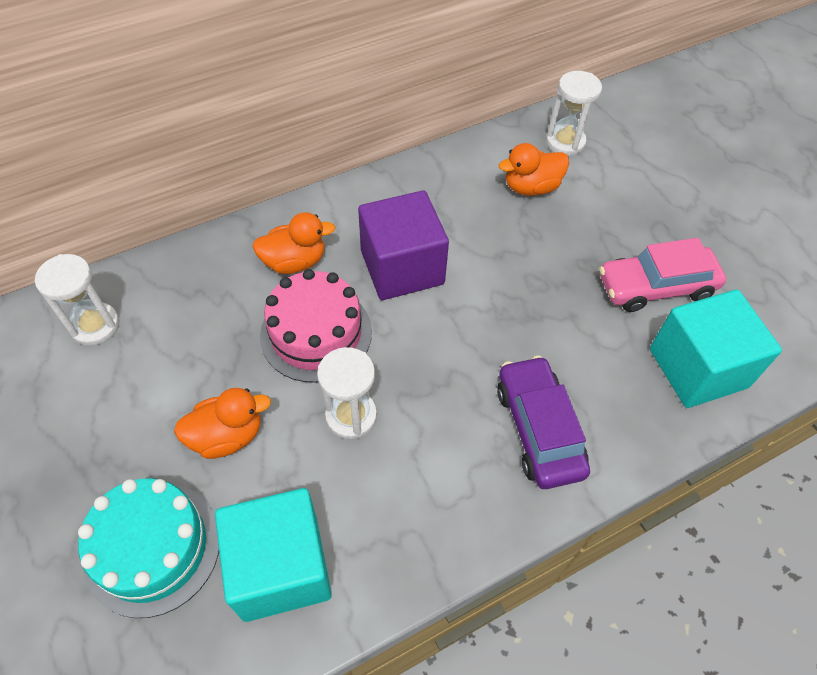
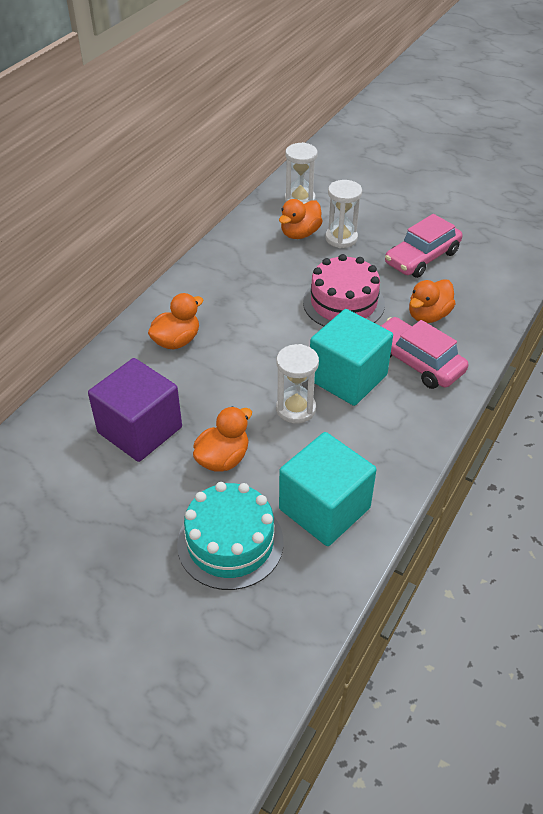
camera: 30 degrees left, 10 degrees down
(95, 326) = (61, 442): white hourglass -> white hourglass (341, 238)
(316, 333) = (230, 375): pink cake -> pink cake (343, 303)
(402, 267) = (255, 313): purple cube -> purple cube (140, 430)
(539, 429) = (416, 362): purple car -> pink car
(602, 371) = (428, 315): none -> orange duck
(697, 368) = (479, 290): turquoise cube -> turquoise cube (347, 377)

